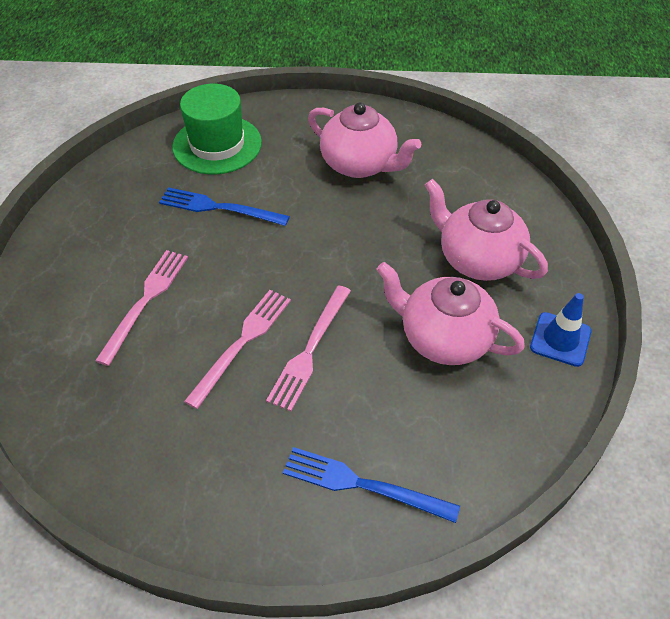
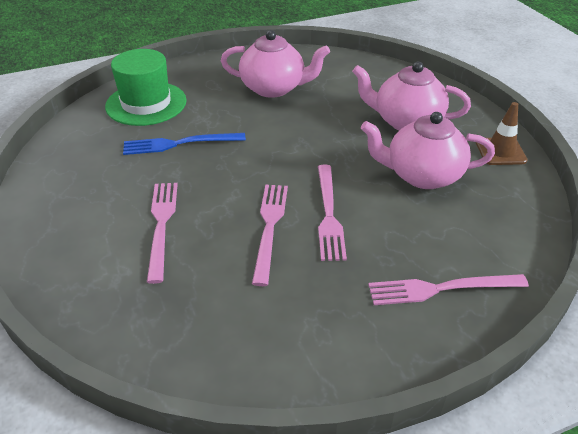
camera: 25 degrees left, 10 degrees down
(363, 485) = (441, 288): blue fork -> pink fork
(560, 339) = (500, 151): blue traffic cone -> brown traffic cone

